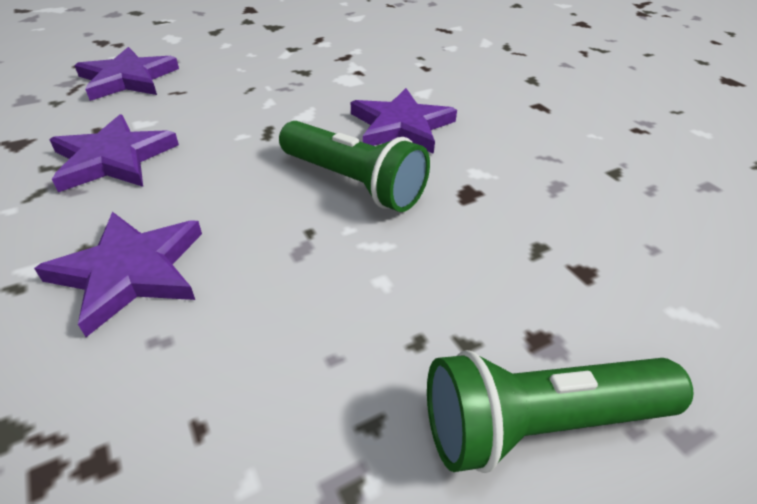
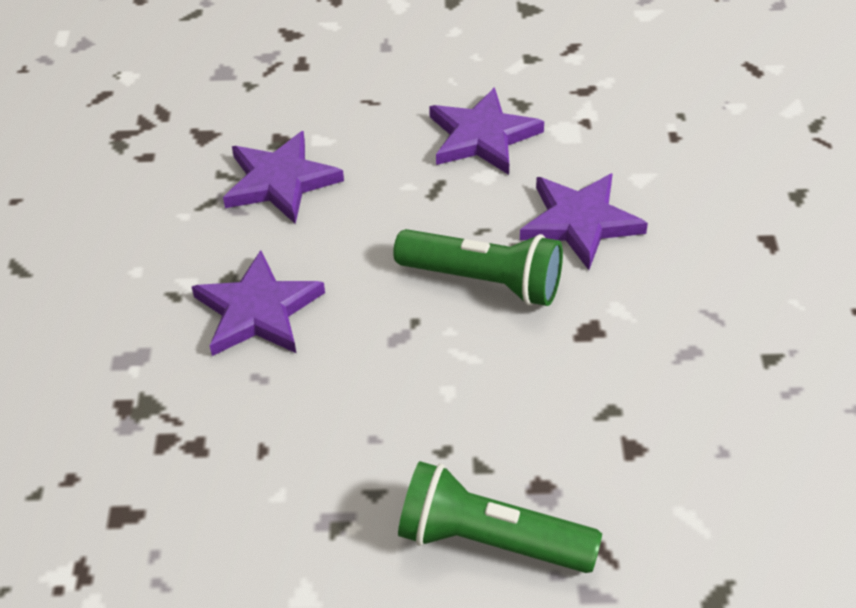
camera: 30 degrees right, 5 degrees up
(128, 79) = (328, 67): purple star -> purple star (482, 137)
(353, 183) = (484, 281): green flashlight -> green flashlight turned 45 degrees counterclockwise

